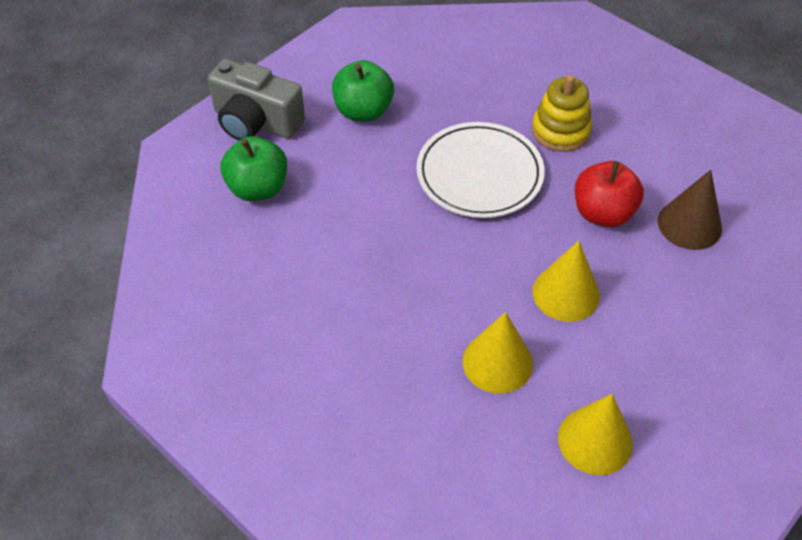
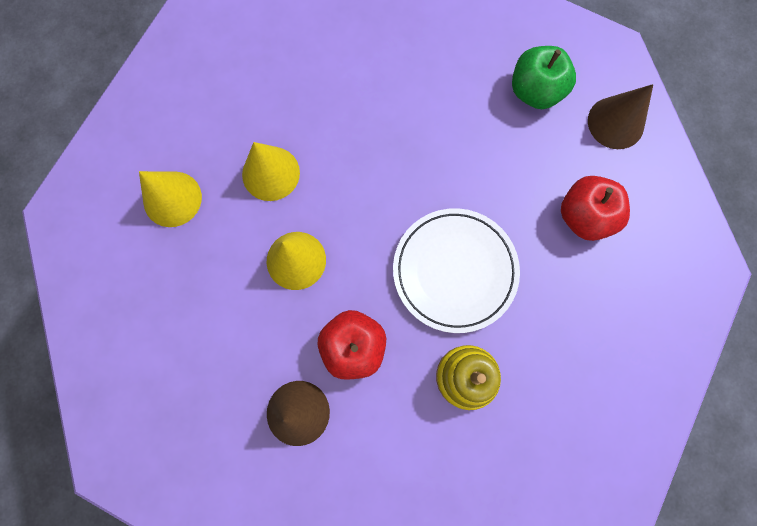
camera: 120 degrees right, 25 degrees up
(256, 122) = (615, 122): grey camera -> brown cone
(363, 111) = (584, 216): green apple -> red apple

